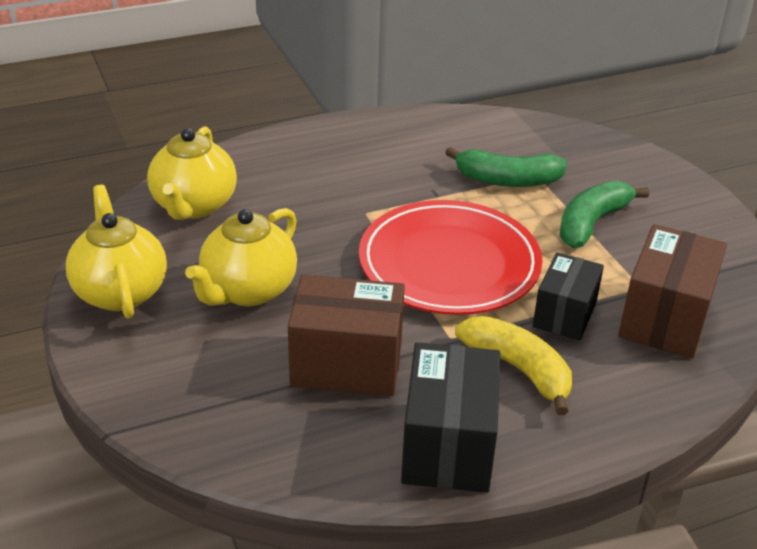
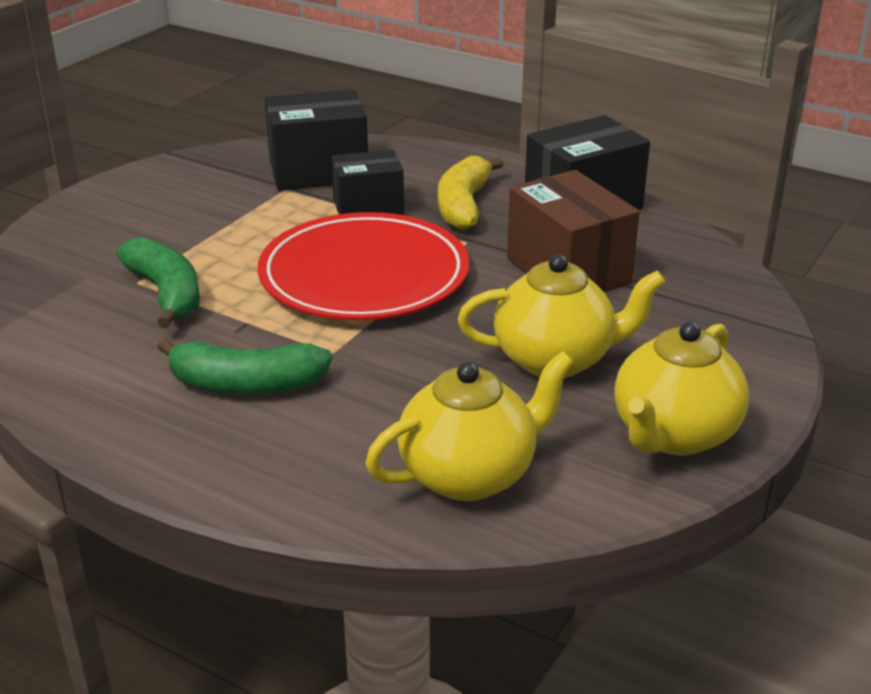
camera: 125 degrees left, 5 degrees down
(591, 223) = (205, 231): green banana -> green banana (246, 384)
(665, 318) = (318, 171): brown box -> black box

